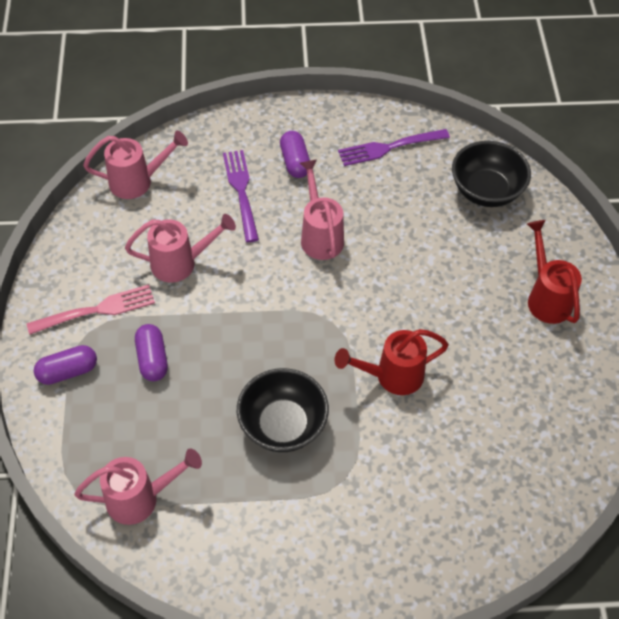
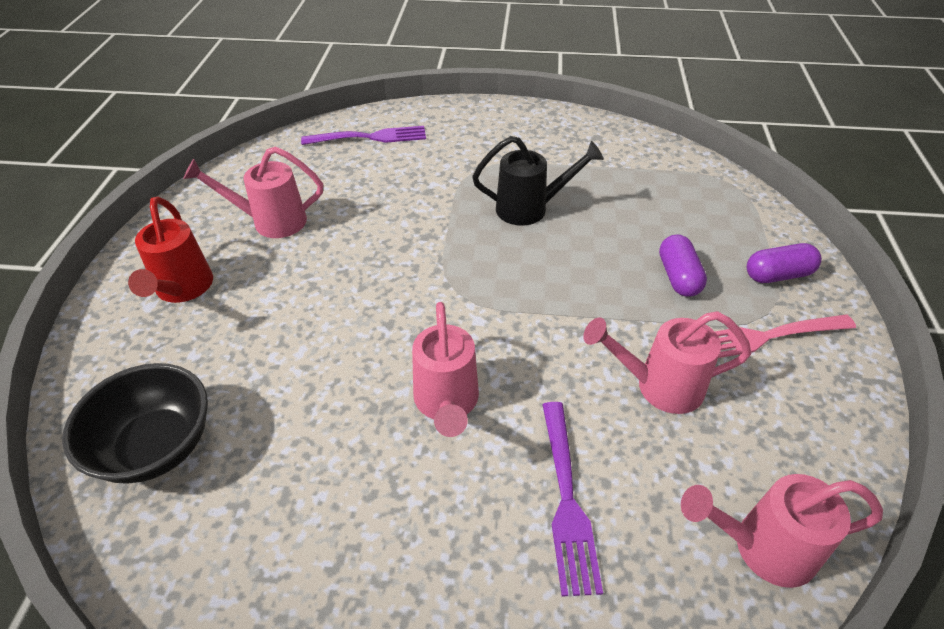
camera: 170 degrees left, 10 degrees down
(140, 498) = (668, 174): pink watering can -> pink watering can (271, 222)
(283, 425) = (530, 209): black bowl -> black watering can
(295, 162) = (461, 553): purple capsule -> none
(390, 147) = (272, 564): purple fork -> purple fork (369, 137)
(392, 376) = (404, 235): red watering can -> none

